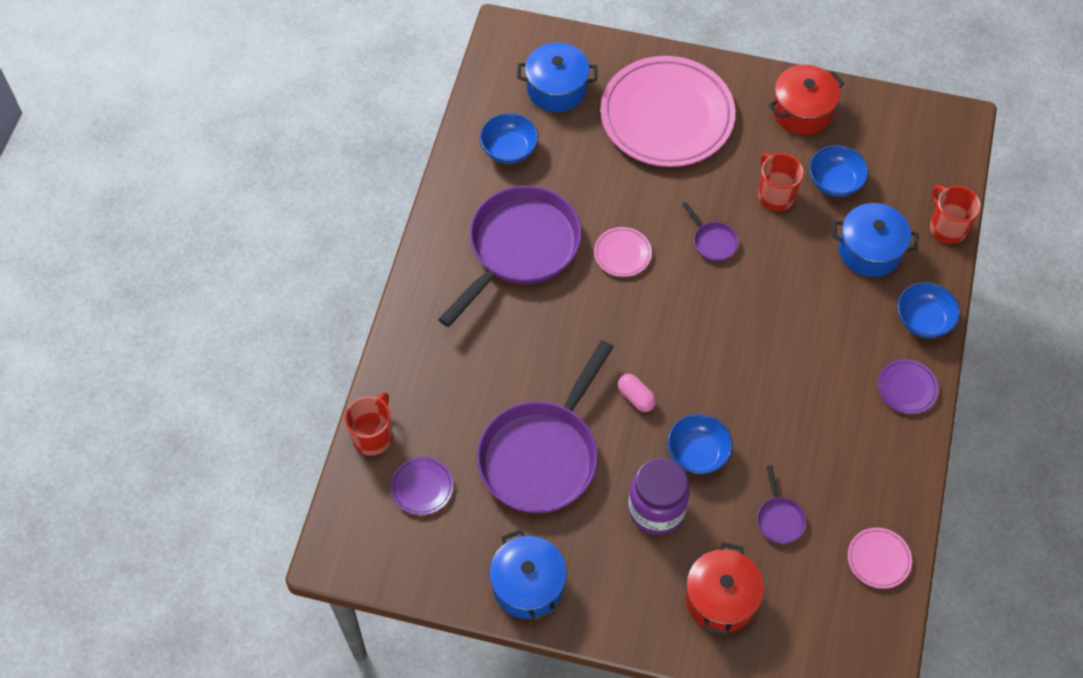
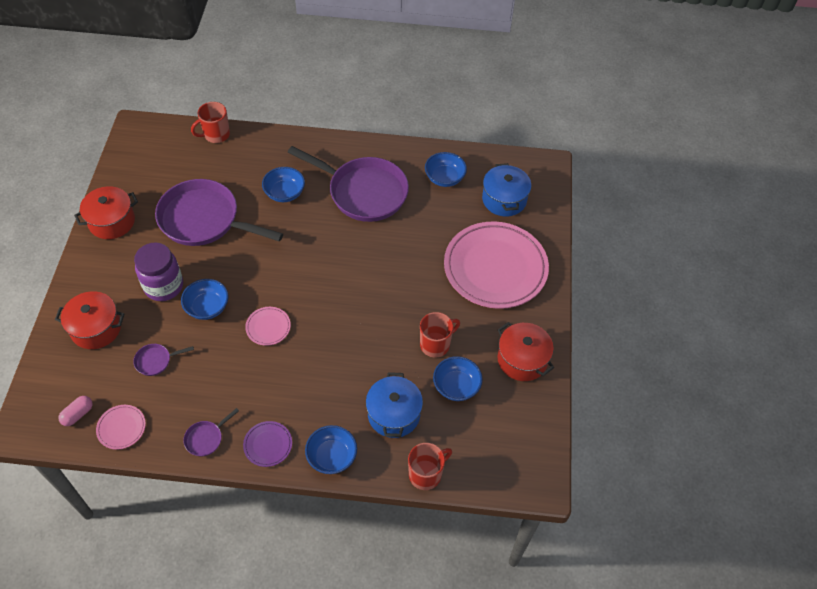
camera: 80 degrees right, 5 degrees down
(373, 436) = (216, 135): red mug -> red mug turned 135 degrees clockwise
(422, 487) = (181, 162): purple plate -> none
(507, 347) = (285, 193): none -> blue bowl
(528, 585) = (112, 221): blue pot -> red pot
(622, 254) = (367, 250): pink plate -> pink plate (268, 327)
(636, 397) = (250, 268): pink capsule -> pink capsule (78, 414)
(713, 242) = (386, 305): purple pan -> purple pan (206, 438)

